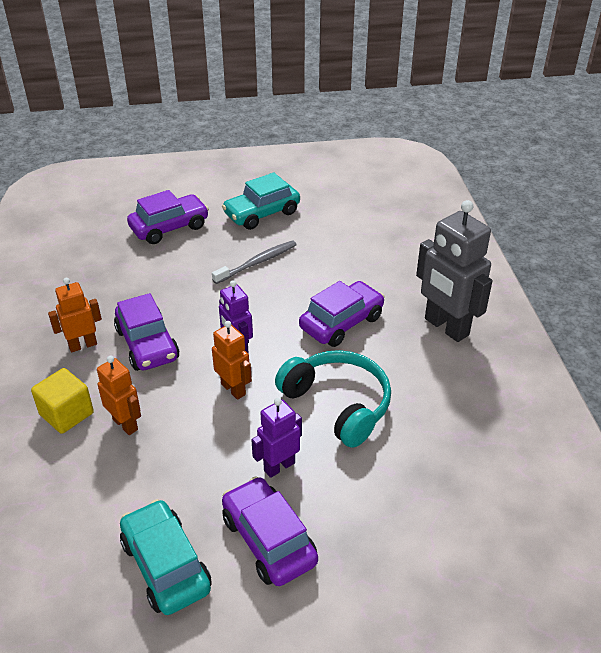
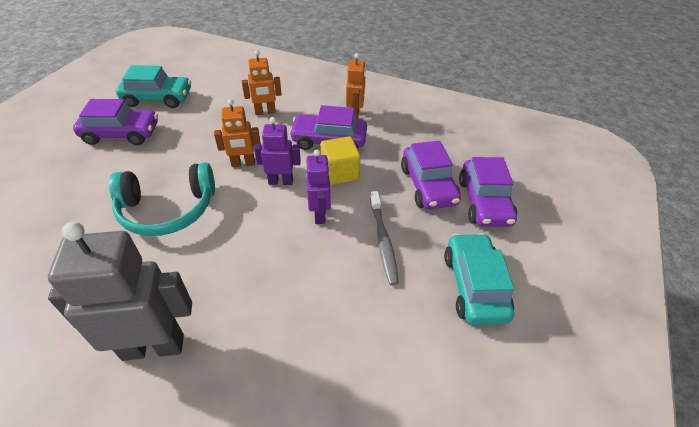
camera: 120 degrees right, 5 degrees up
(67, 414) = (297, 95): yellow cube -> yellow cube (340, 172)
(279, 466) = (158, 157): purple robot -> purple robot (320, 214)
(341, 323) = (245, 260): purple car -> purple car (428, 186)

